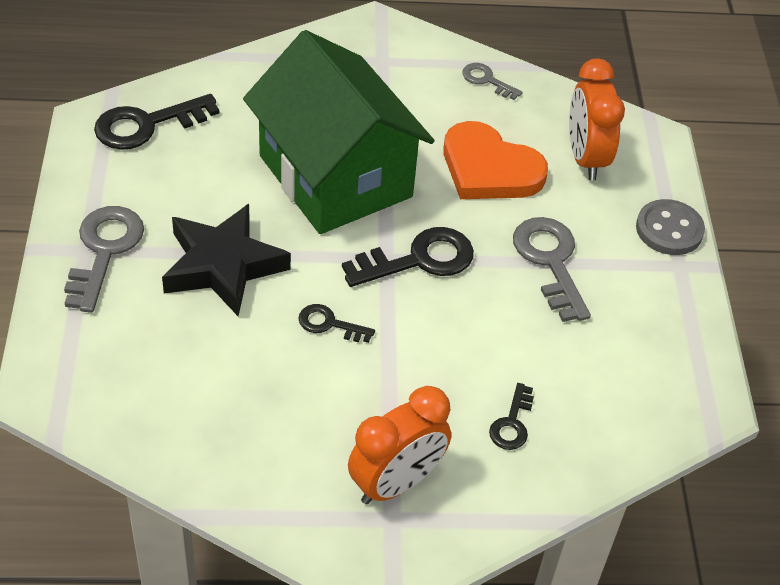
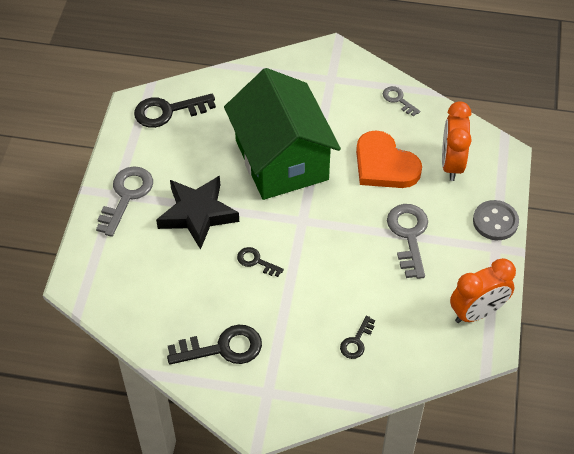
camera: 15 degrees right, 5 degrees up
(396, 483) = (275, 370): orange clock -> orange clock (477, 312)
(418, 260) = (322, 224): black key -> black key (222, 348)

